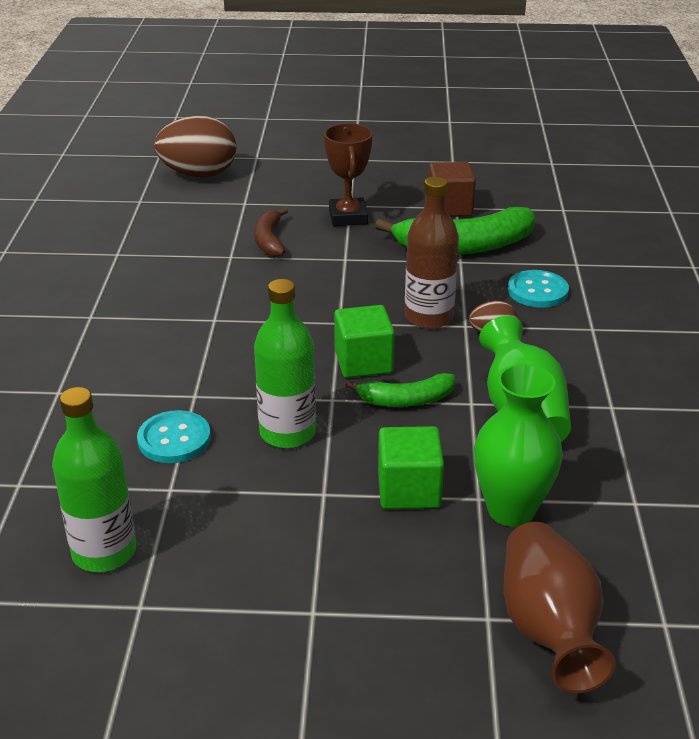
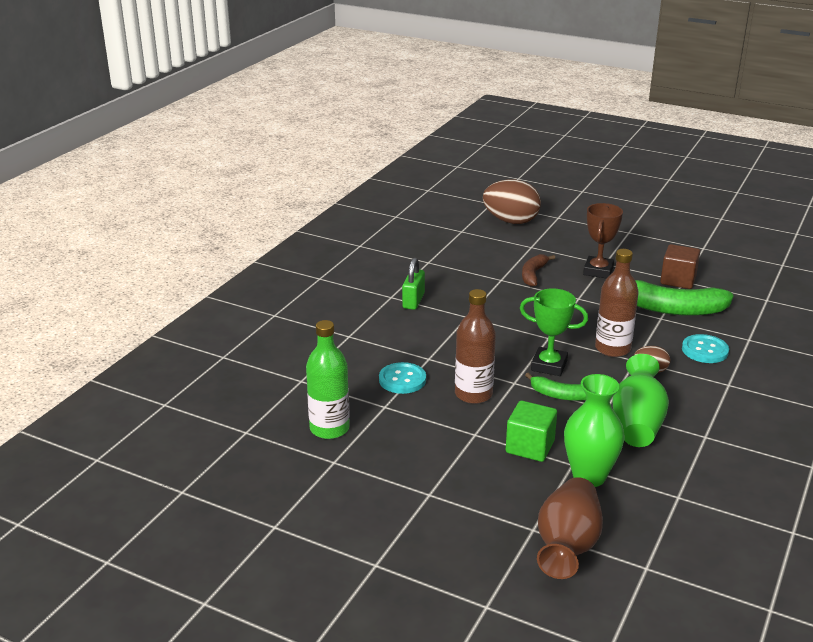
camera: 25 degrees right, 5 degrees down
(126, 315) = (413, 301): none -> green padlock
(287, 433) = (473, 394): green bottle -> brown bottle
(363, 362) = (549, 365): green cube -> green trophy

